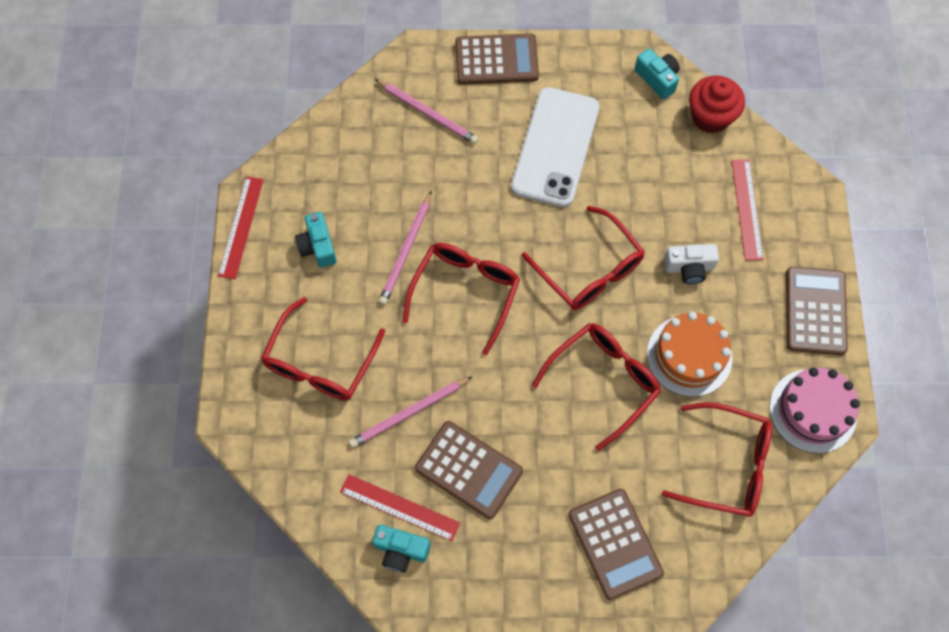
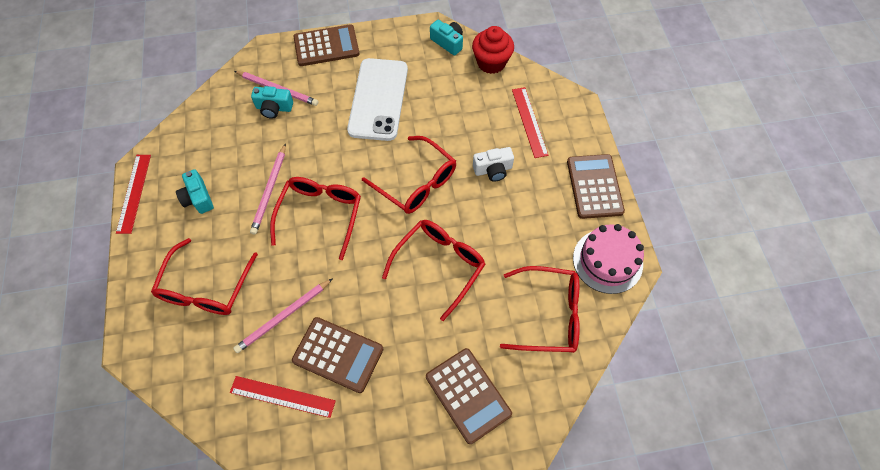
camera: 10 degrees left, 5 degrees down
(401, 550) = (287, 433): turquoise camera -> turquoise camera (274, 108)
(689, 356) = (504, 235): orange cake -> none

